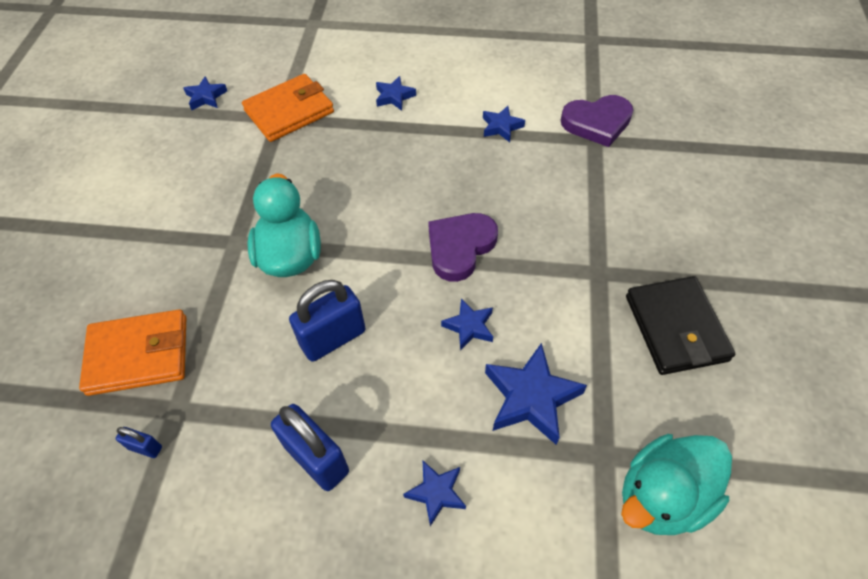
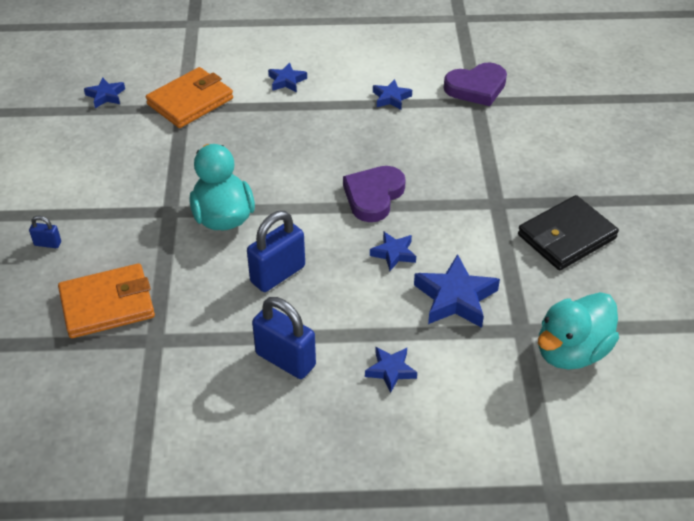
camera: 10 degrees left, 10 degrees down
(145, 447) = (135, 369): blue padlock -> blue padlock (47, 244)
(676, 328) = (566, 237): black wallet -> black wallet turned 75 degrees clockwise

